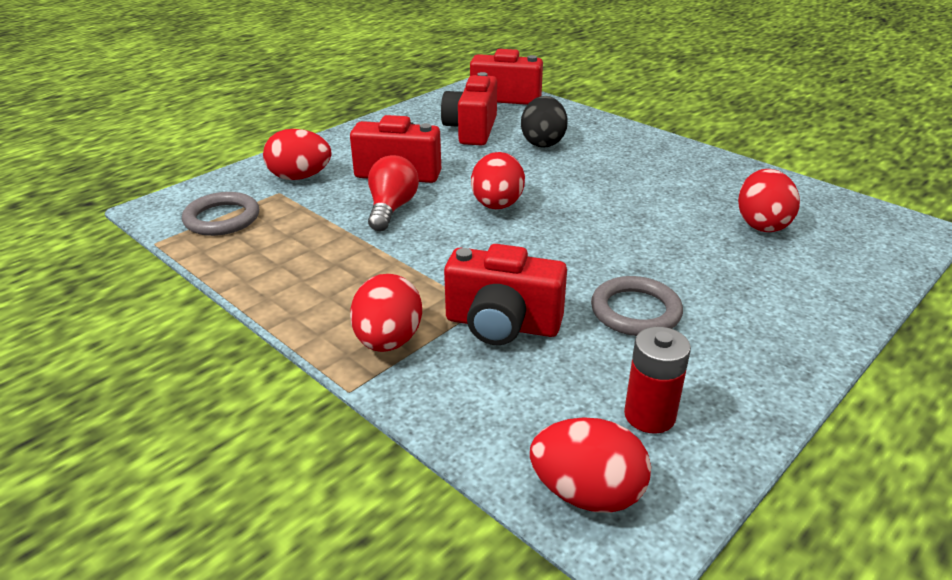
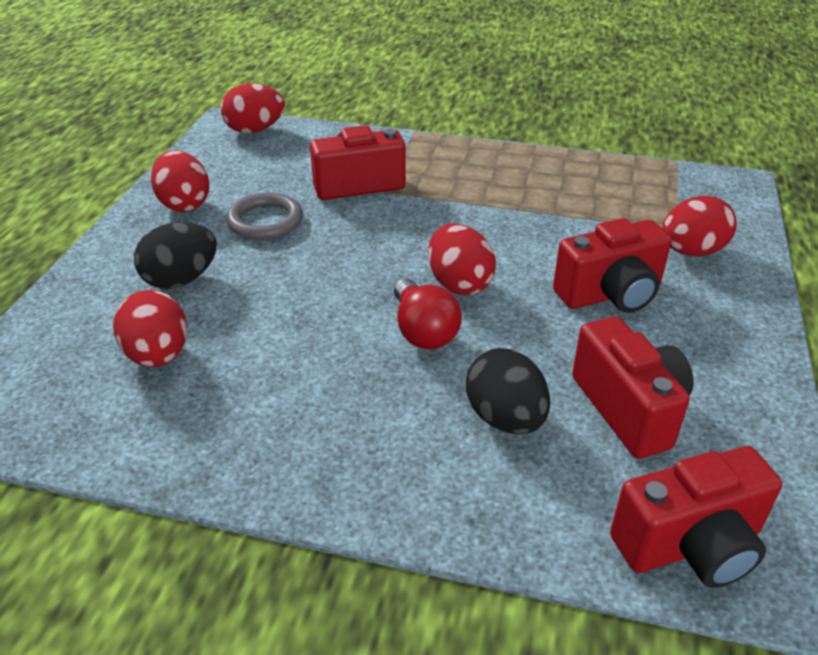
camera: 150 degrees right, 5 degrees up
(222, 218) = (671, 191): grey ring -> none
(388, 341) = (422, 156): red egg -> red egg (184, 204)
(391, 208) = (552, 246): red light bulb -> red light bulb (423, 331)
(649, 415) = (233, 166): red battery -> none
(740, 275) = (181, 280): none -> black egg

